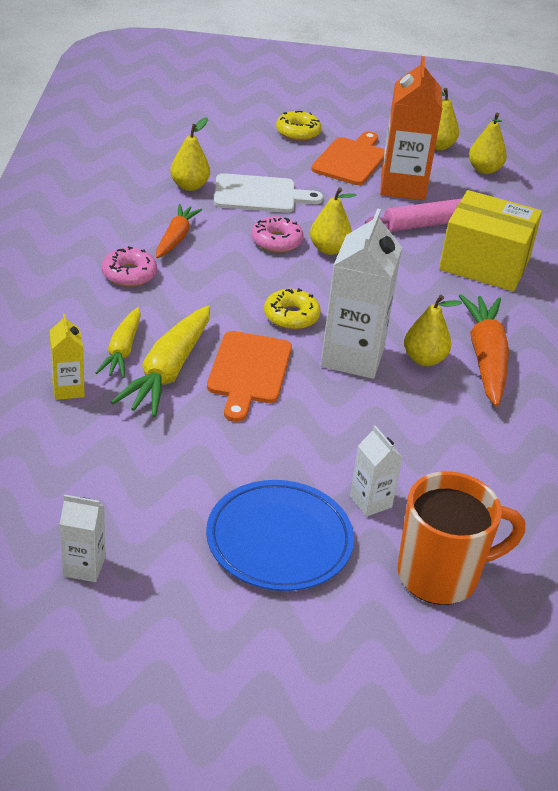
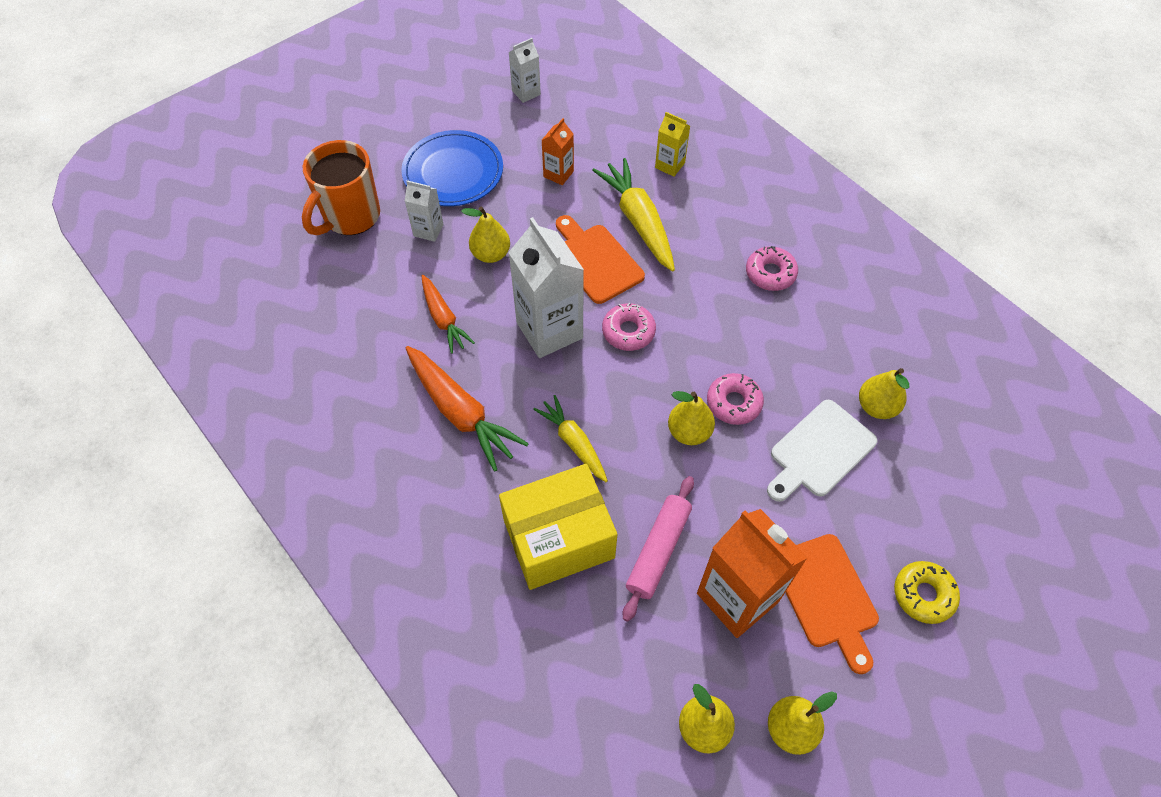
camera: 140 degrees right, 20 degrees up
(122, 350) = (682, 213): yellow carrot -> yellow carrot (573, 442)
(176, 238) = (796, 336): orange carrot -> orange carrot (443, 319)
(178, 458) = (558, 174): none -> orange carton
(291, 316) = (628, 331): yellow donut -> pink donut
(424, 359) = (501, 371): yellow pear -> yellow pear (490, 254)

